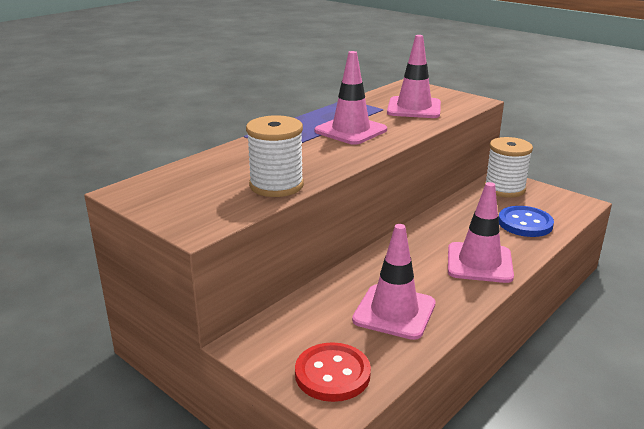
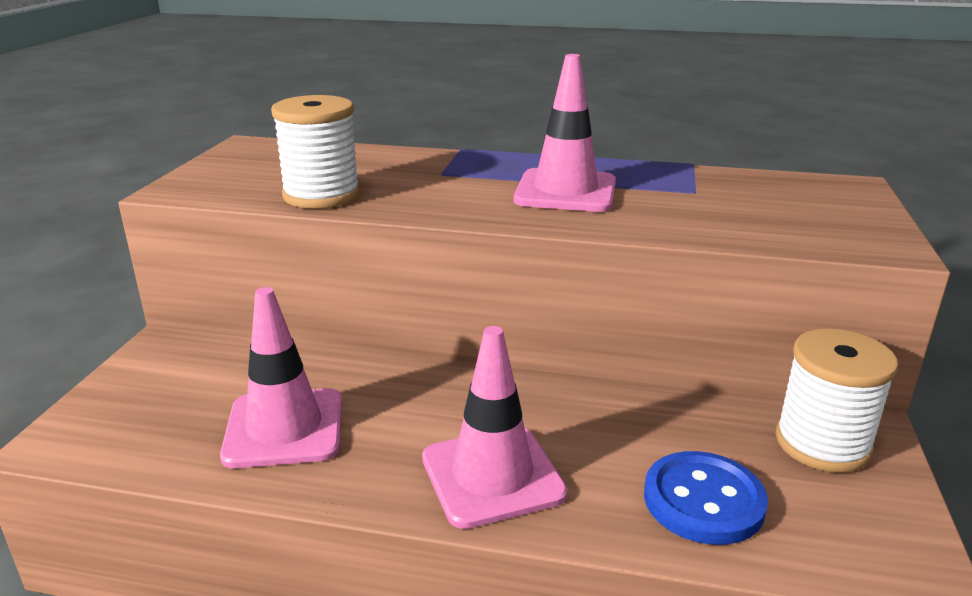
camera: 60 degrees right, 0 degrees up
(332, 374) = (117, 419): red button -> none
(414, 108) = (740, 209): pink traffic cone -> none

